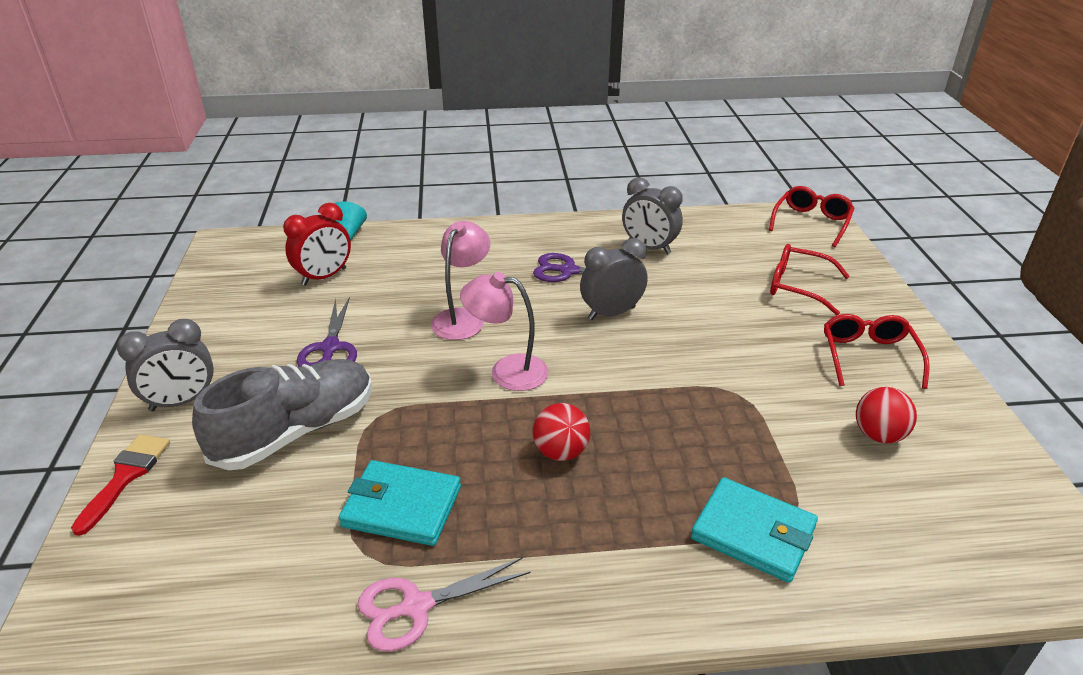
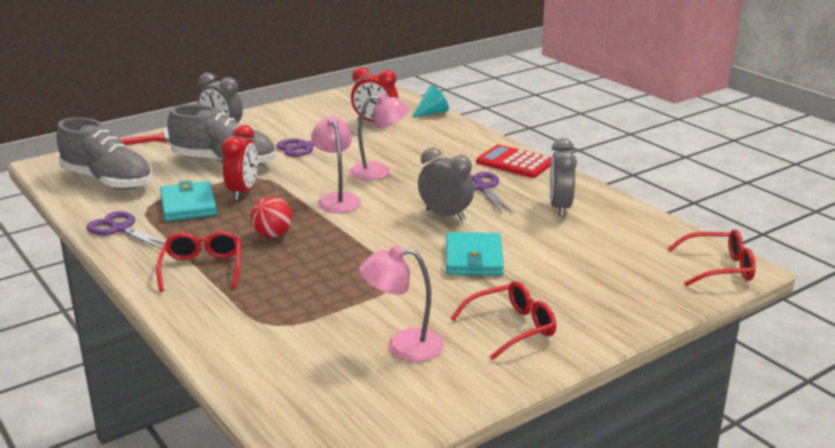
camera: 60 degrees right, 10 degrees down
(219, 580) = (107, 181): none -> grey shoe
(411, 441) = (243, 192): none -> red clock
(416, 607) = (120, 229): pink scissors -> purple scissors
(529, 234) = (514, 163): none -> red calculator
(753, 533) = (249, 312): turquoise wallet -> turquoise wallet (473, 258)
(799, 287) = (586, 280): red glasses -> red glasses (202, 269)
(878, 435) = (403, 346): red ball -> pink lamp

